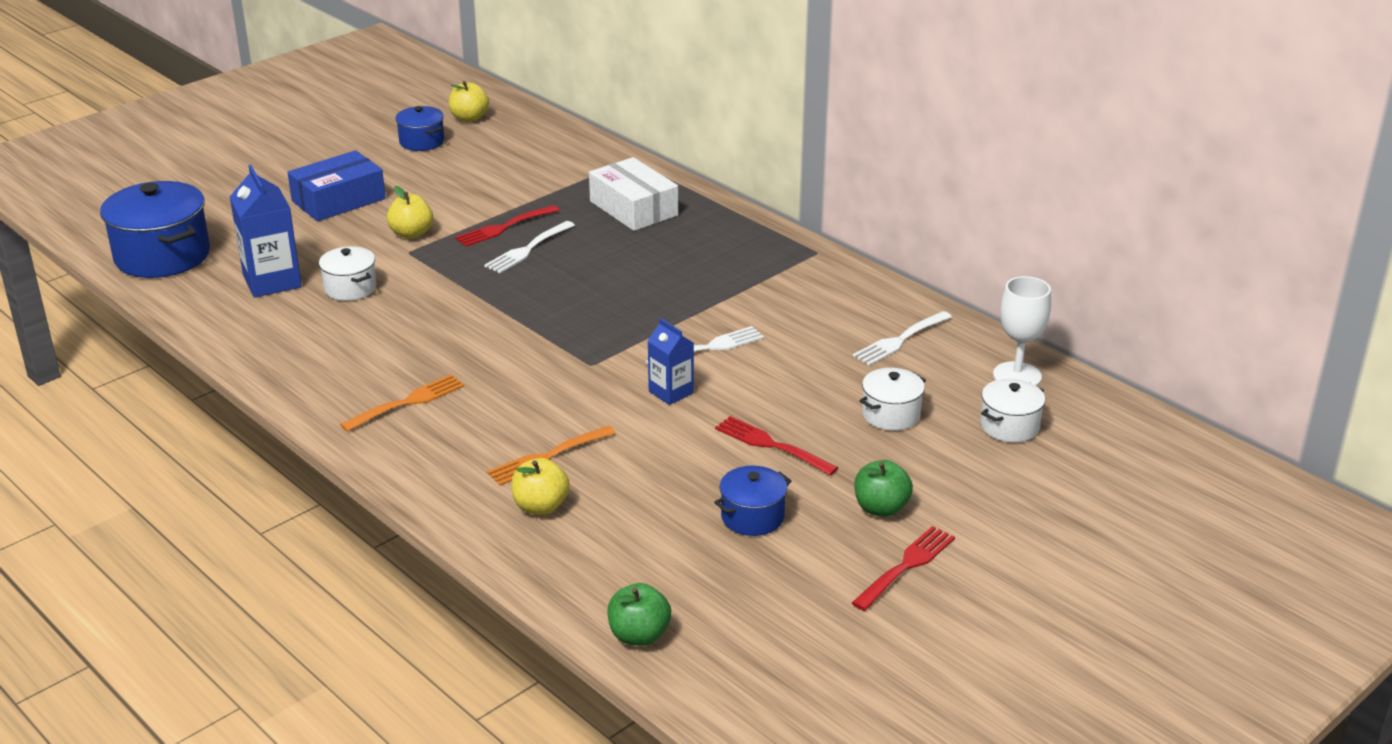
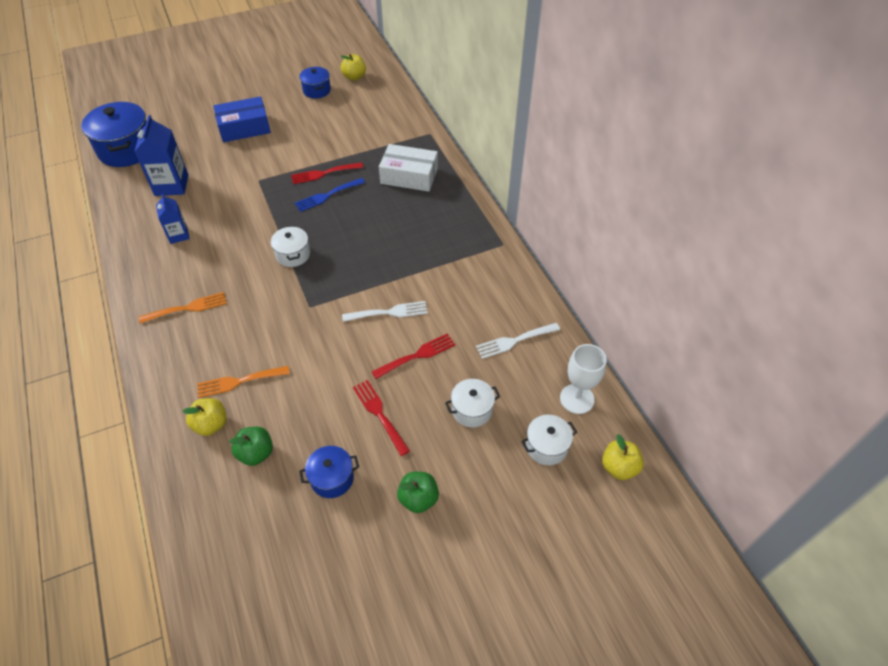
camera: 20 degrees right, 20 degrees up
(350, 288) = (210, 202): white pot -> white pot (293, 255)
(411, 233) = (269, 165): yellow apple -> yellow apple (619, 467)
(527, 249) = (327, 195): white fork -> blue fork
(634, 208) = (409, 176): white box -> white box turned 60 degrees counterclockwise
(639, 635) = (203, 565): green apple -> green apple (256, 453)
(671, 392) = (344, 346): blue carton -> blue carton (178, 235)
(906, 566) = (405, 561): red fork -> red fork (417, 355)

